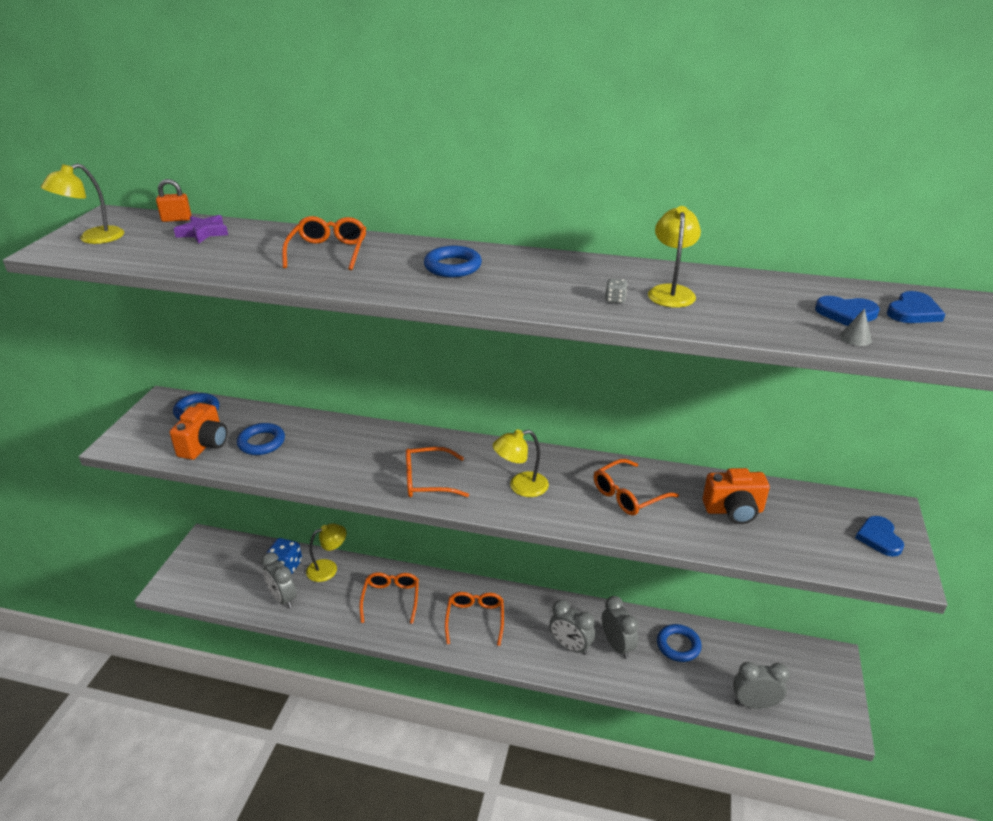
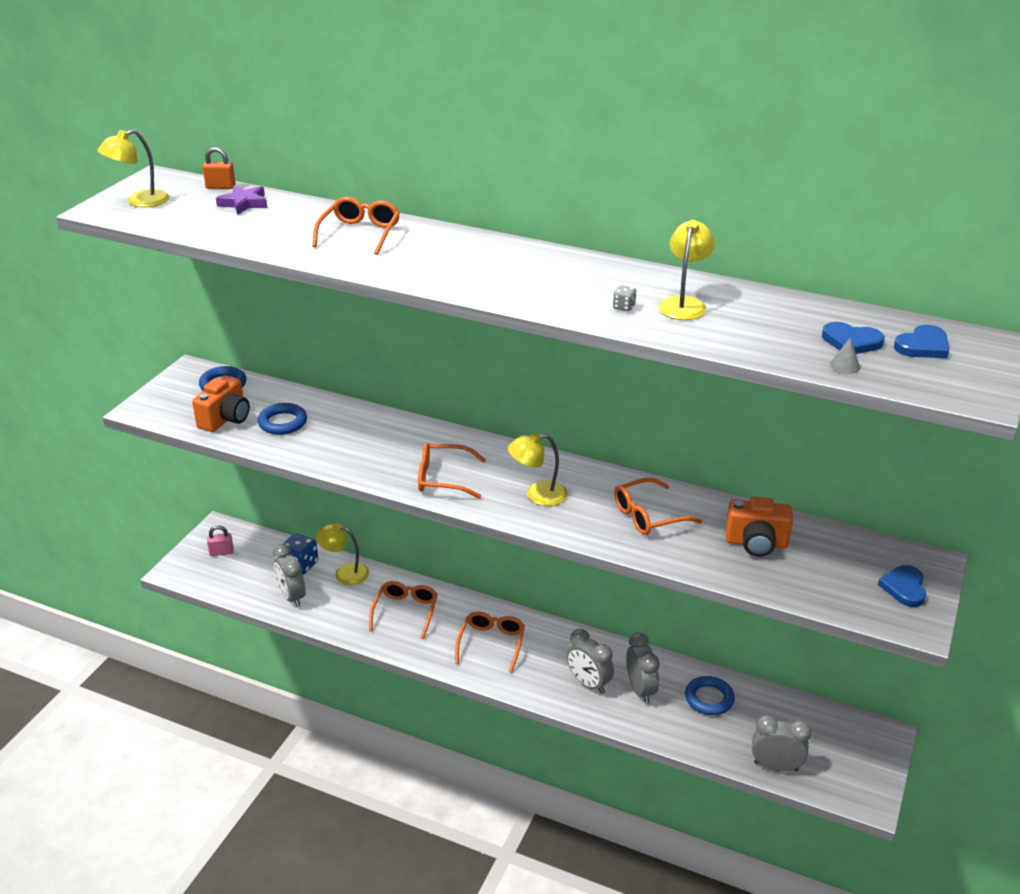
camera: 10 degrees right, 0 degrees up
(210, 563) = (221, 552): none -> pink padlock
(328, 568) = (344, 573): yellow lamp -> yellow lamp turned 150 degrees counterclockwise
(452, 266) = (477, 259): blue ring -> none

